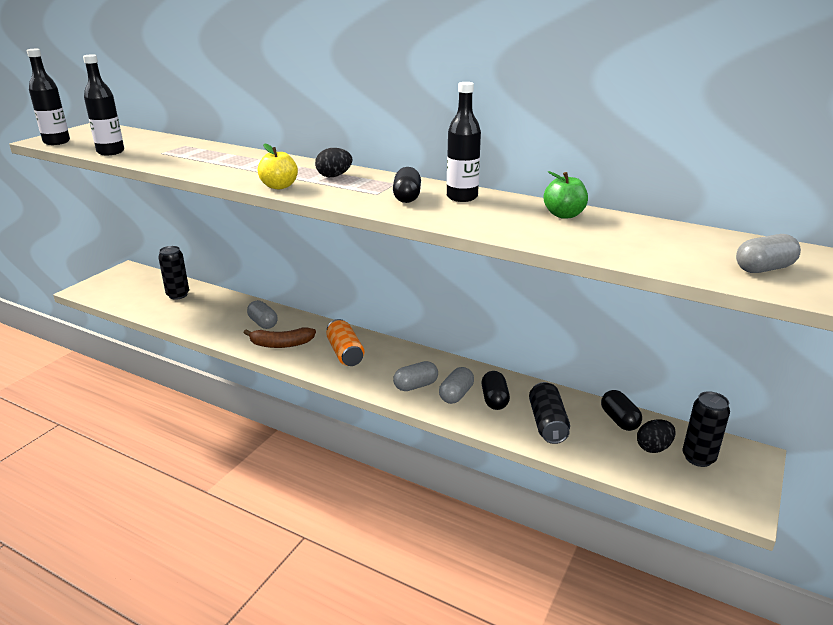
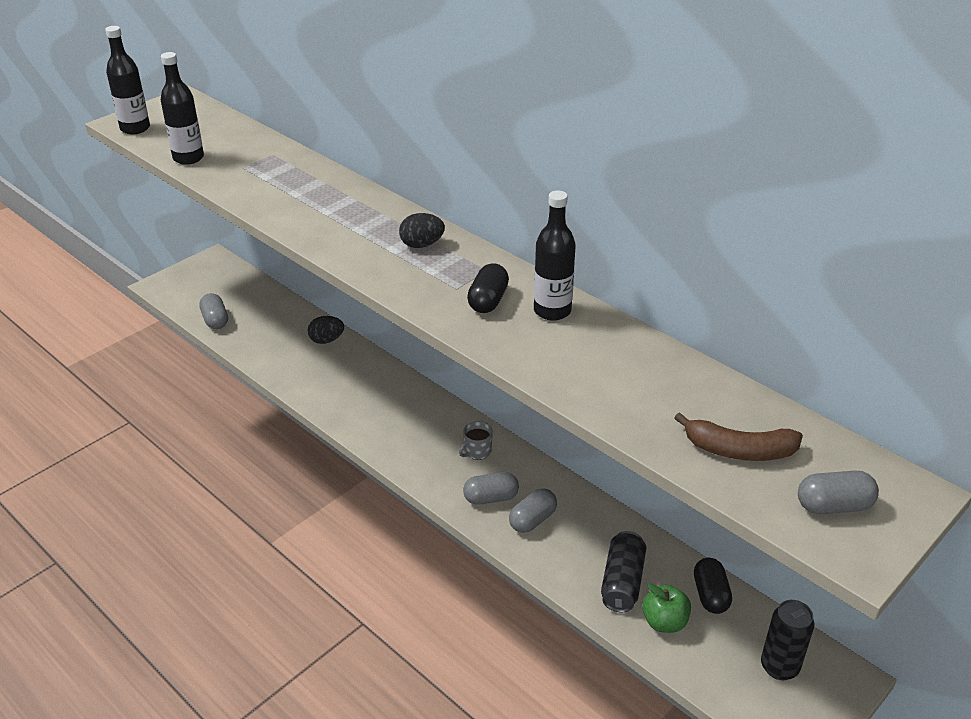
camera: 15 degrees right, 10 degrees up
(178, 295) = (262, 311): black can -> none
(263, 323) = (346, 372): grey capsule -> grey capsule (215, 320)
(279, 186) = (352, 257): yellow apple -> none
(281, 344) = (358, 407): brown banana -> brown banana (739, 450)
(345, 353) = (426, 434): orange can -> none
(391, 358) = (477, 451): none -> grey mug
(494, 400) = (574, 536): black capsule -> none
(564, 215) = (655, 365): green apple -> green apple (664, 622)
(653, 447) = (732, 641): black egg -> black egg (326, 340)

